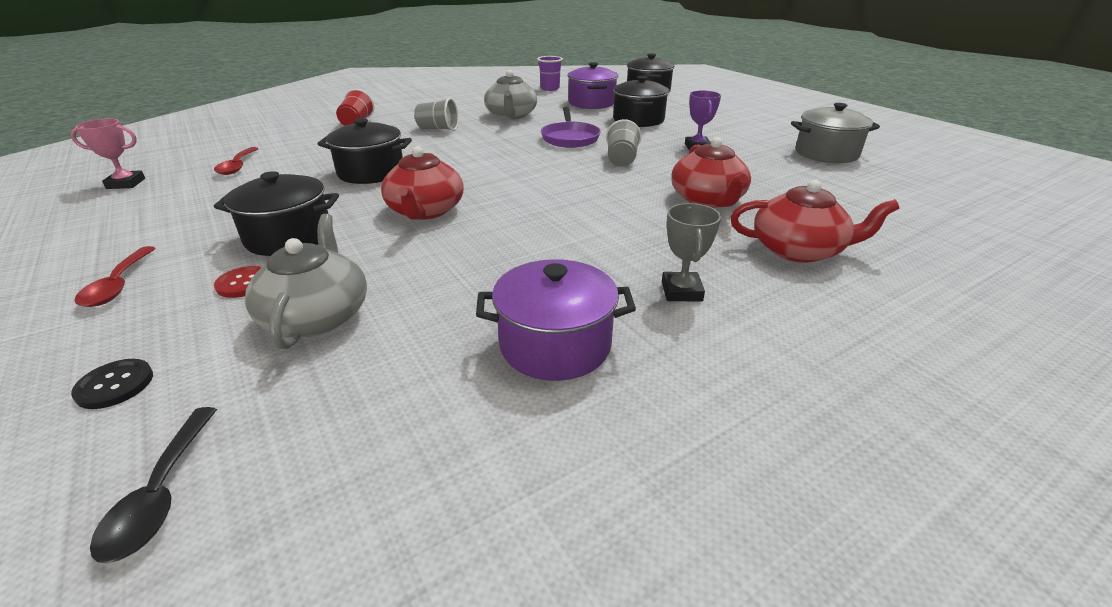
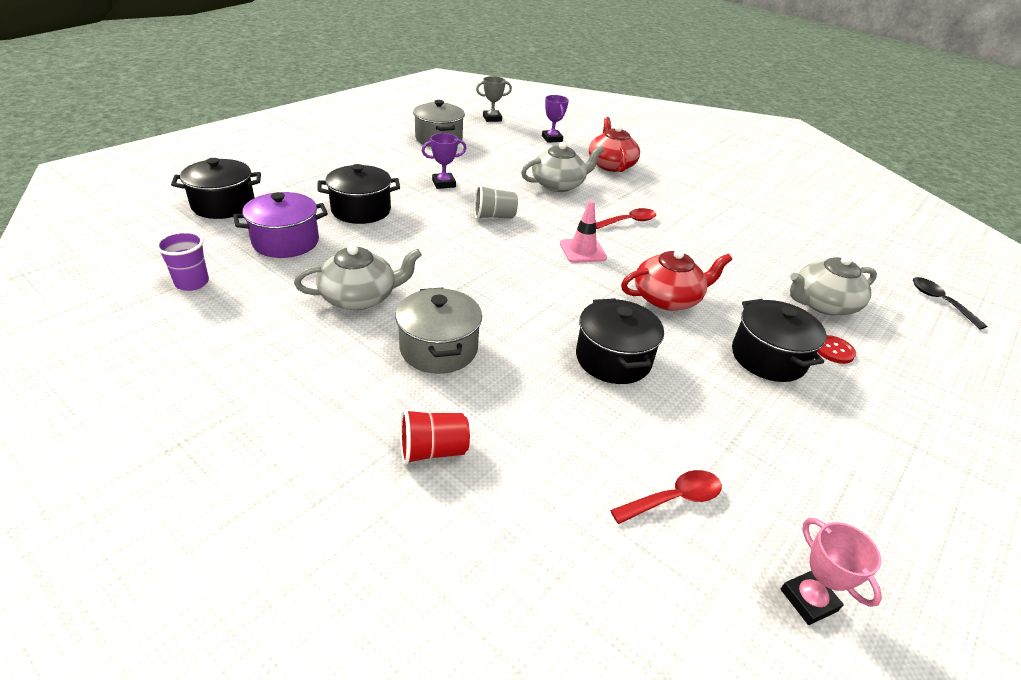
camera: 110 degrees left, 5 degrees up
(115, 385) = (938, 351): black button -> none
(118, 285) = (905, 418): red spoon -> red spoon (629, 221)
(161, 494) = (940, 301): black spoon -> black spoon turned 90 degrees counterclockwise
(438, 129) = (439, 349): grey cup -> grey pot
(538, 187) = (582, 251): none -> pink traffic cone
(555, 345) = (761, 226): purple pot -> none
(570, 138) = (441, 246): purple pan -> none
(681, 291) = (683, 196): grey trophy -> grey trophy (492, 118)
(707, 200) = (558, 185): red teapot -> grey teapot
(888, 220) = (552, 139): none -> purple trophy

